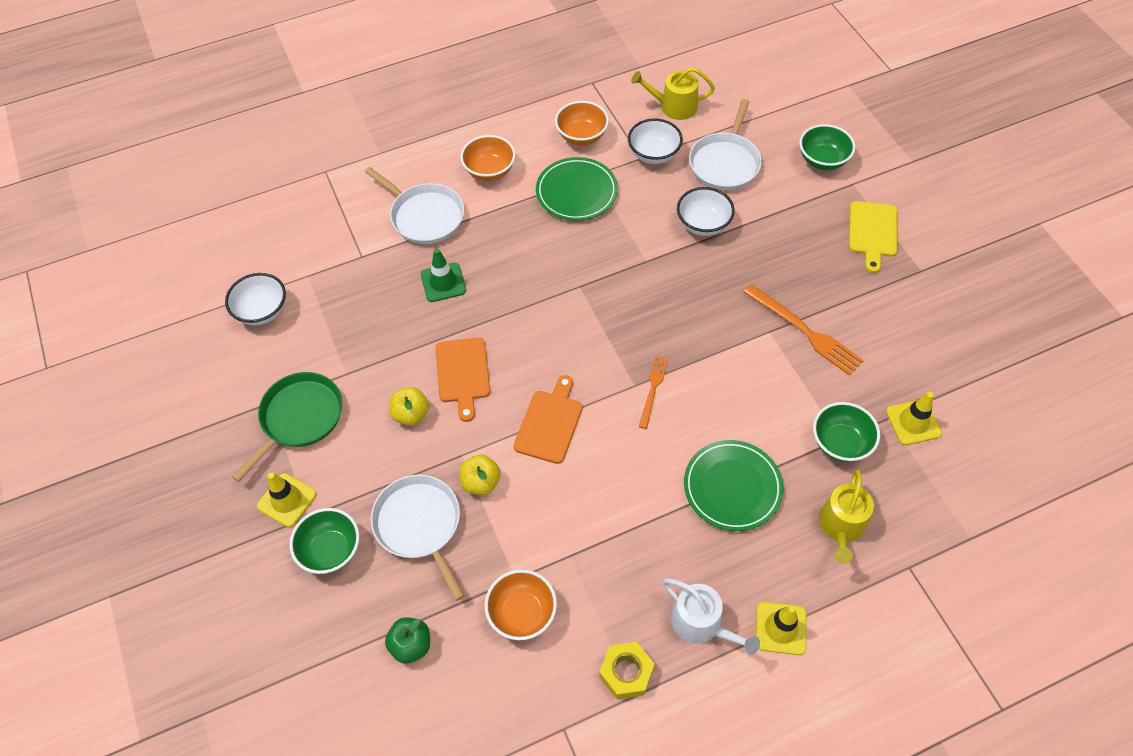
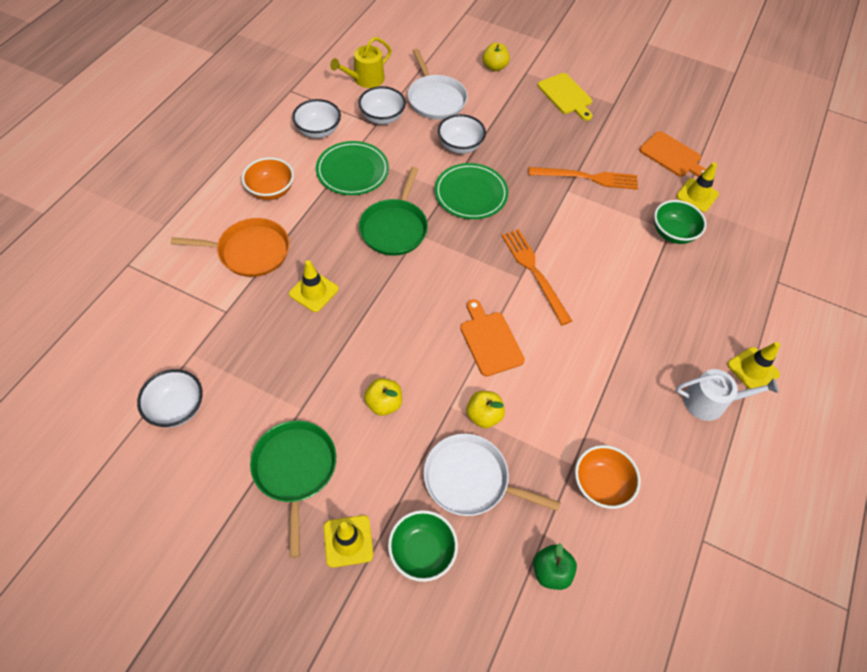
camera: 45 degrees left, 0 degrees up
(424, 216) = (250, 251): white pan -> orange pan
(443, 282) = (314, 291): green traffic cone -> yellow traffic cone
(463, 373) = (394, 347): orange cutting board -> orange cutting board (672, 156)
(564, 268) = (394, 228): none -> green pan
(581, 136) = (318, 131): orange bowl -> white bowl
(626, 673) = (701, 470): yellow nut -> none
(653, 389) = (534, 272): orange fork -> orange fork, size x1.69
(732, 487) = (642, 302): green plate -> green plate (471, 194)
(822, 160) = (494, 67): green bowl -> yellow apple
(841, 526) = (722, 283): yellow watering can -> none

